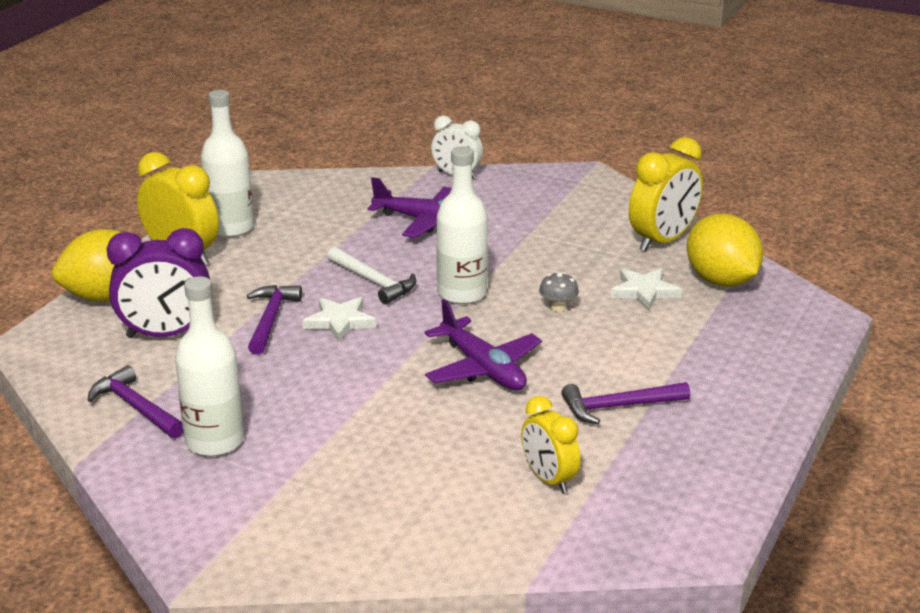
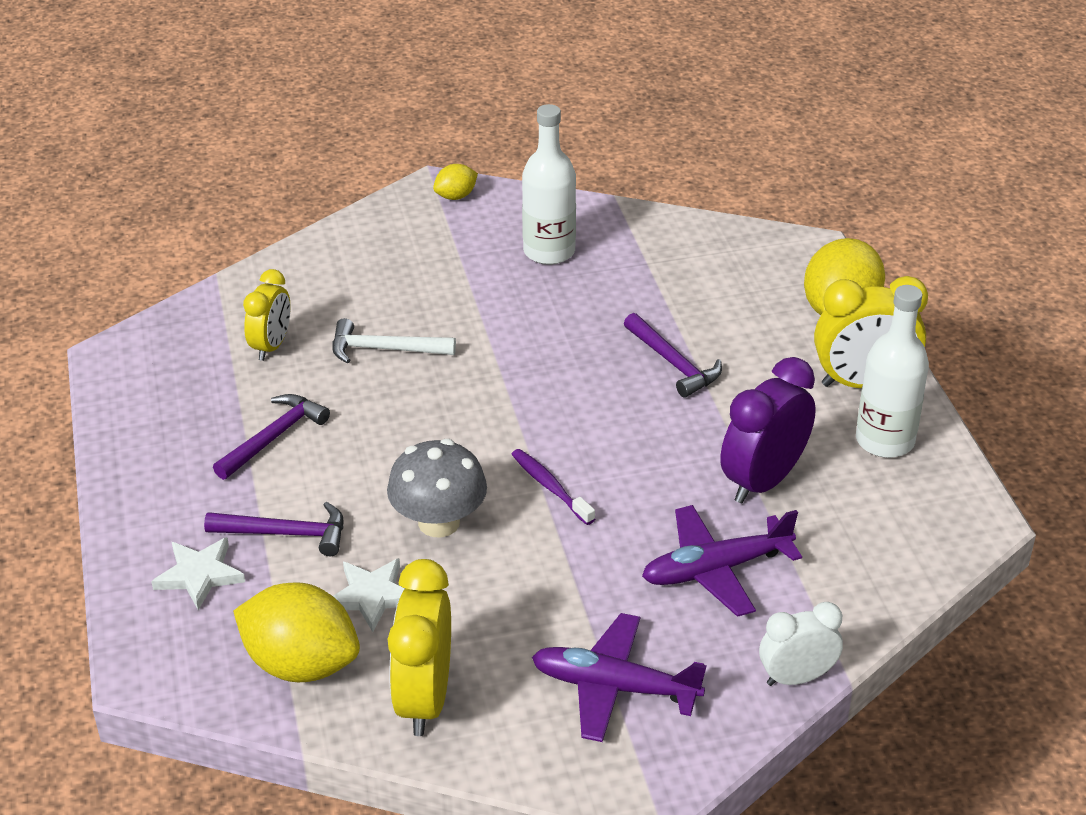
camera: 140 degrees right, 10 degrees up
(136, 407) = (644, 244): purple hammer -> purple hammer (286, 534)
(165, 334) = (729, 305): purple clock -> purple clock (763, 481)
(203, 542) = (456, 196): none -> yellow lemon
(340, 321) = (613, 393): white star -> white star (199, 575)
(374, 282) = (649, 453): white hammer -> white hammer (384, 349)
(462, 293) = (550, 487): white bottle -> purple toothbrush
(483, 368) = (430, 414): purple plane -> purple plane (614, 687)
(548, 479) = (271, 346): yellow clock -> yellow clock turned 90 degrees clockwise
(558, 307) = (439, 522): grey mushroom -> grey mushroom, size x2.04

